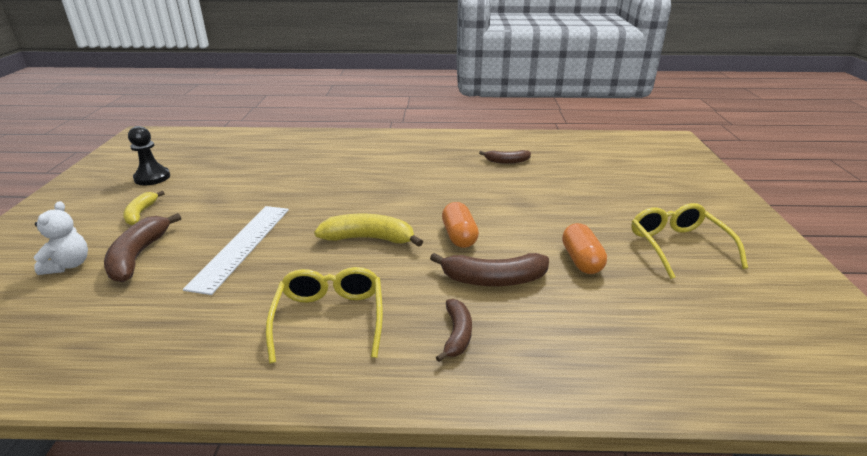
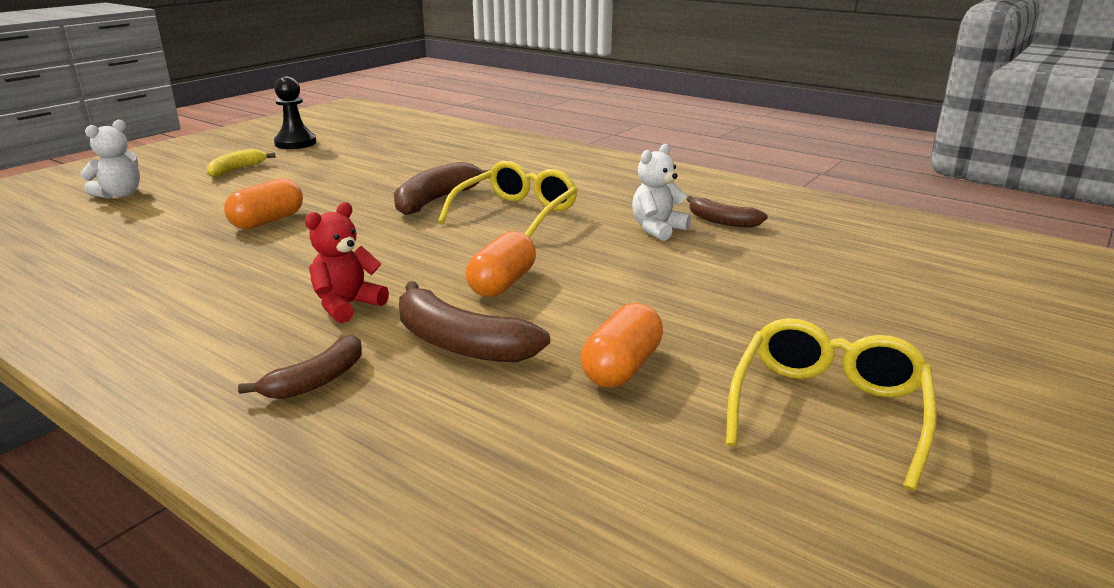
camera: 35 degrees right, 5 degrees down
(139, 256) = (176, 203): brown banana -> brown banana (437, 200)
(242, 246) = (267, 221): white ruler -> orange capsule
(330, 318) = (228, 312): yellow glasses -> yellow glasses (516, 214)
(369, 239) = (395, 253): yellow banana -> none
(397, 283) = (347, 305): none -> red teddy bear
(484, 176) = (657, 229): none -> white teddy bear

